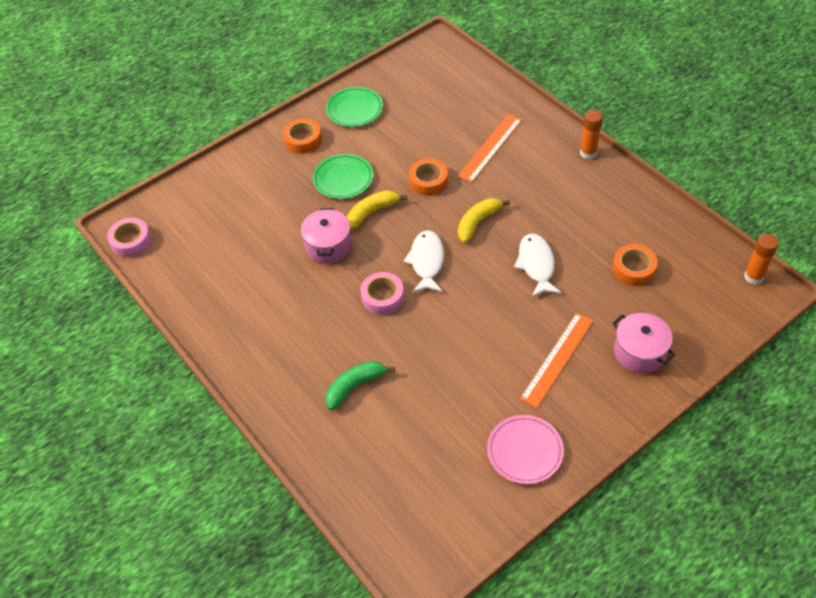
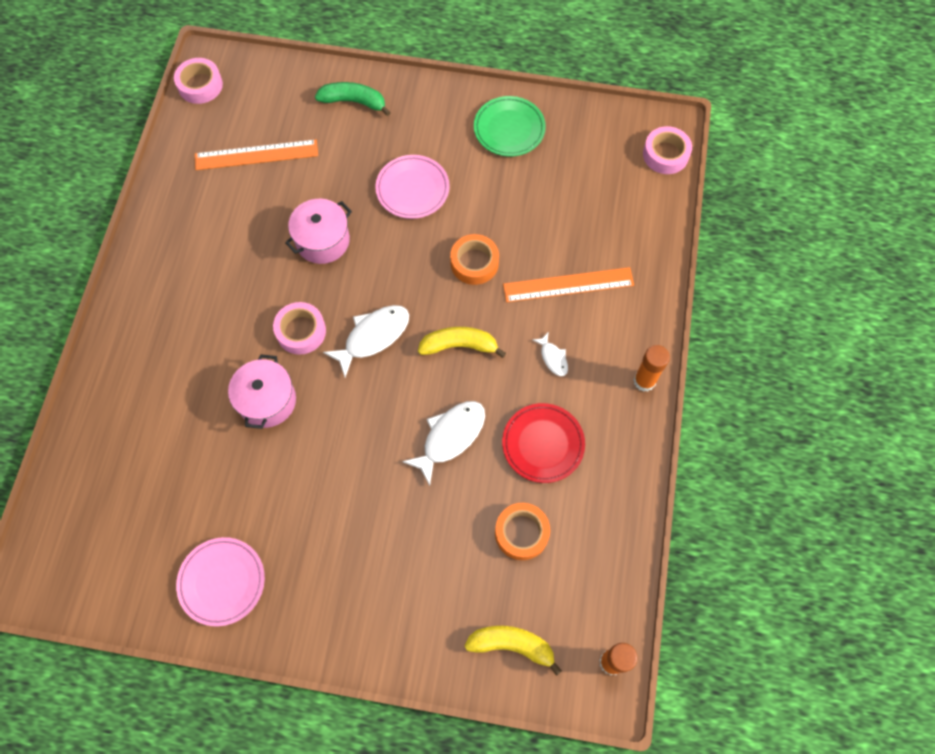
camera: 45 degrees right, 15 degrees up
(303, 140) = (431, 118): orange tape -> none
(343, 179) = (412, 189): green plate -> pink plate
(355, 386) = (185, 385): green banana -> green banana (354, 102)
(372, 212) = (393, 245): yellow banana -> yellow banana (512, 645)
(451, 55) = (665, 154): none -> pink tape
(531, 184) = (553, 358): none -> white fish
(557, 359) = (349, 538): orange ruler -> orange ruler (256, 155)
(584, 223) = (543, 444): none -> red plate
(639, 352) = (417, 610): pink pot -> pink pot (267, 401)

